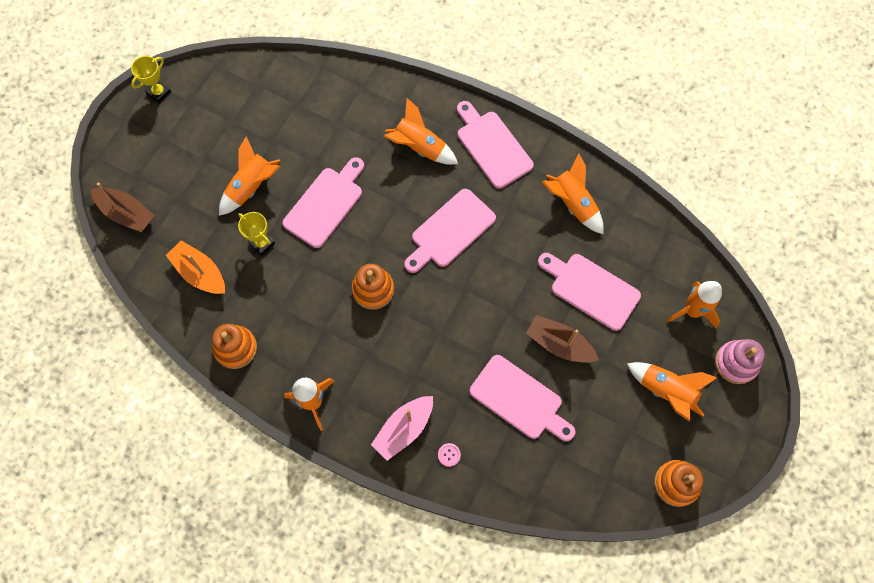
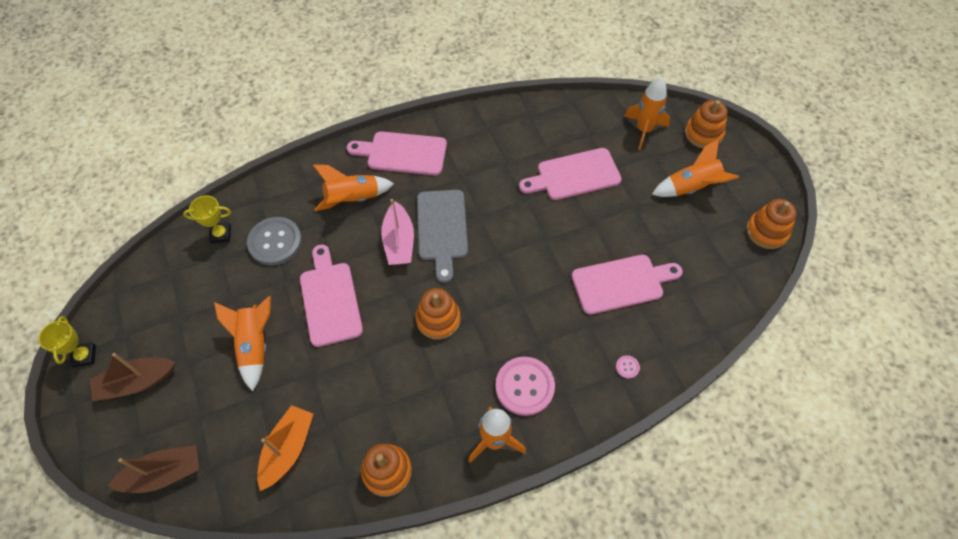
camera: 50 degrees left, 10 degrees down
(200, 273) = (288, 449): orange boat -> orange boat turned 120 degrees clockwise
(262, 243) = (313, 375): yellow trophy -> yellow trophy (221, 234)
(337, 128) = (275, 242): none -> grey button
(371, 392) = (524, 386): none -> pink button
(404, 429) = (578, 385): pink boat -> pink boat (399, 242)
(450, 231) = (442, 229): pink cutting board -> grey cutting board
(559, 344) = (599, 225): brown boat -> brown boat (137, 382)
(572, 204) = (498, 139): orange rocket -> none
(736, 363) = (703, 134): pink stacking toy -> orange stacking toy

